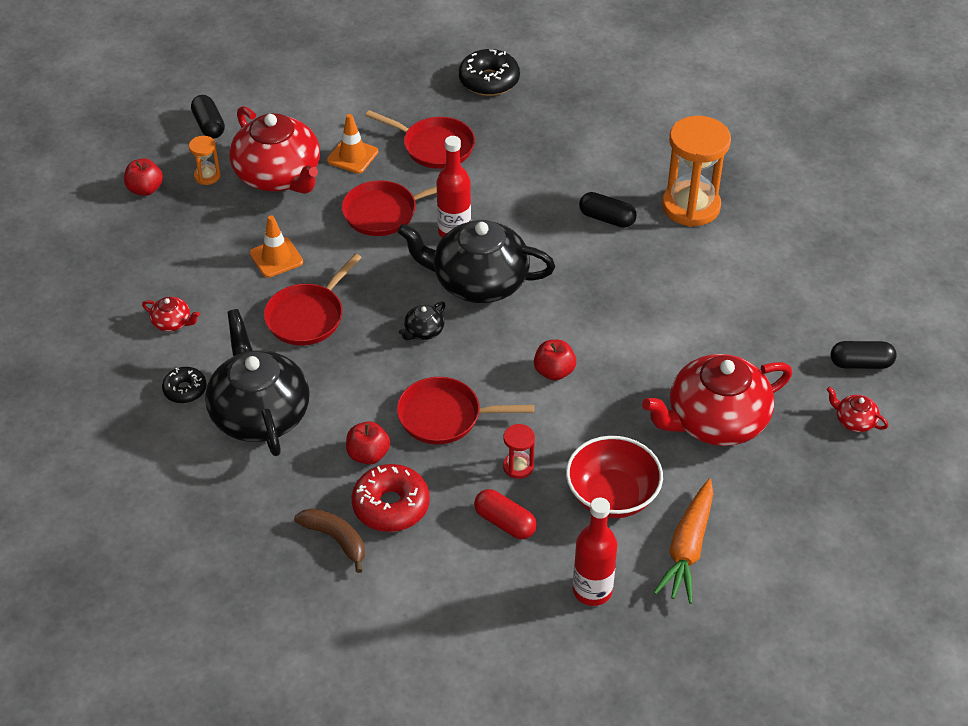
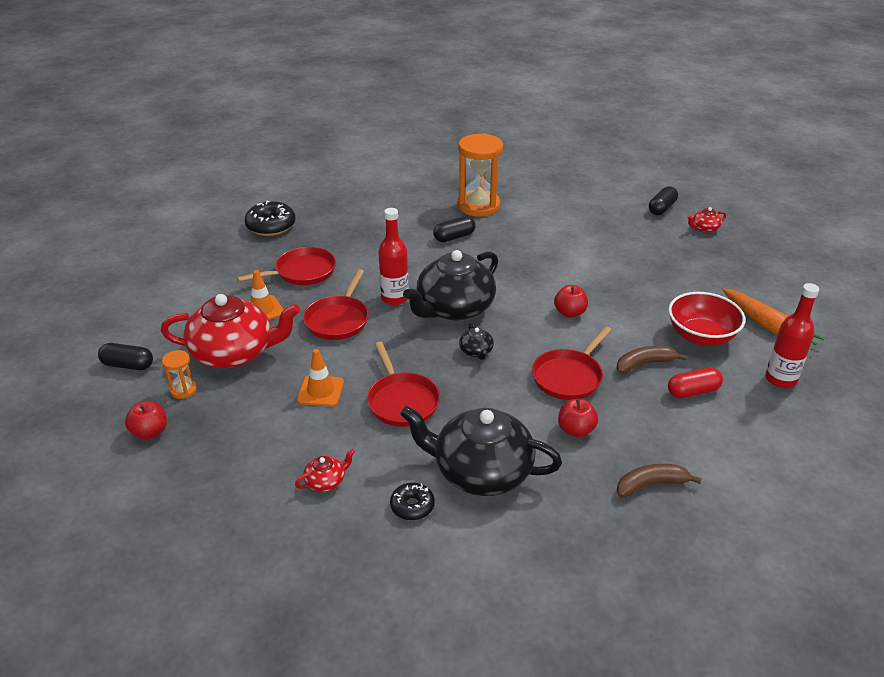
camera: 55 degrees left, 10 degrees down
(391, 506) = (637, 440): red donut -> none
(518, 466) = (644, 364): red hourglass -> brown banana
(715, 421) = (666, 272): red teapot -> none

